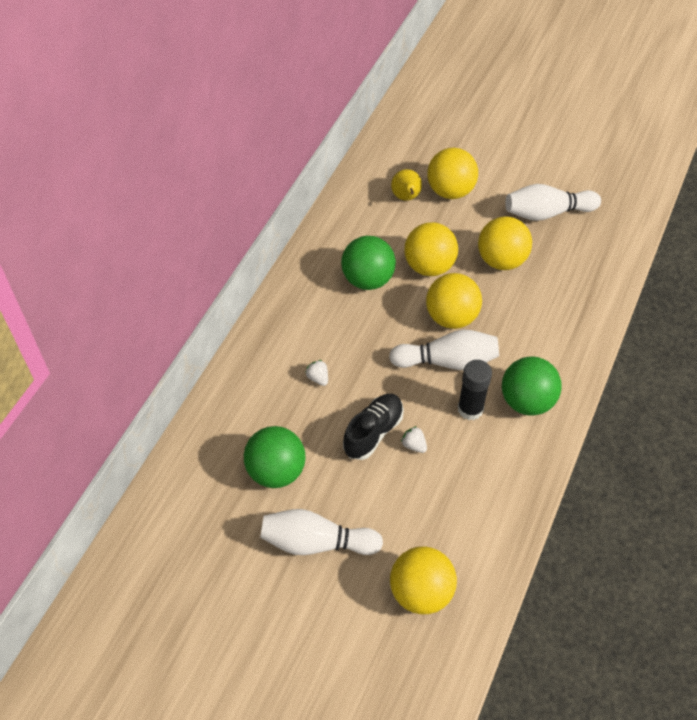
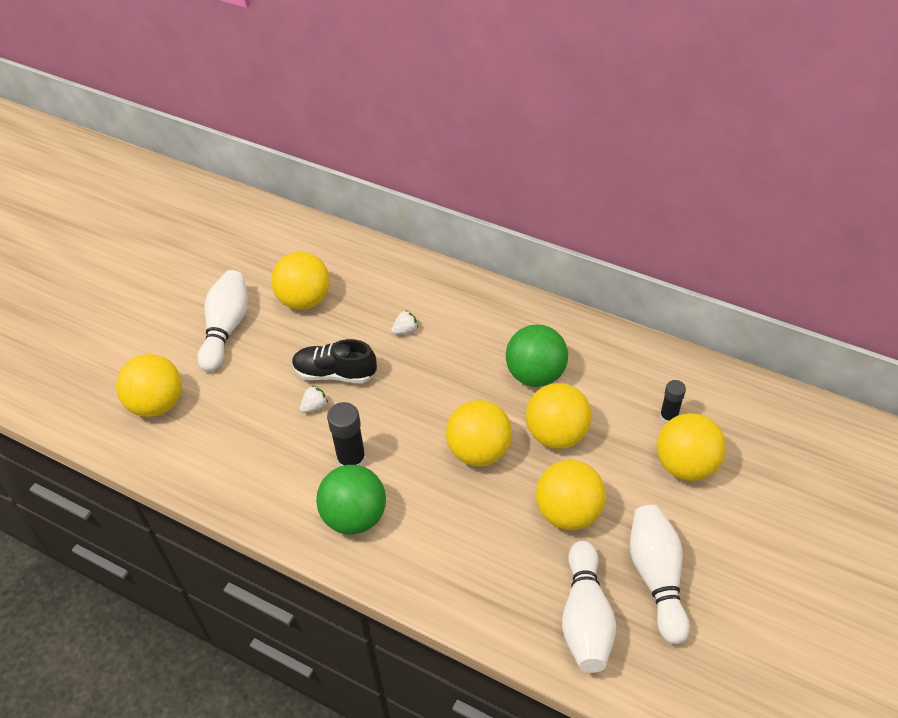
camera: 95 degrees right, 5 degrees down
(276, 471) = (304, 300): green ball -> yellow ball
(373, 432) = (335, 373): black shoe -> black shoe turned 150 degrees clockwise
(406, 197) = (668, 417): yellow pear -> black glue stick
(447, 361) = (417, 443): white bowling pin -> white bowling pin (585, 617)

